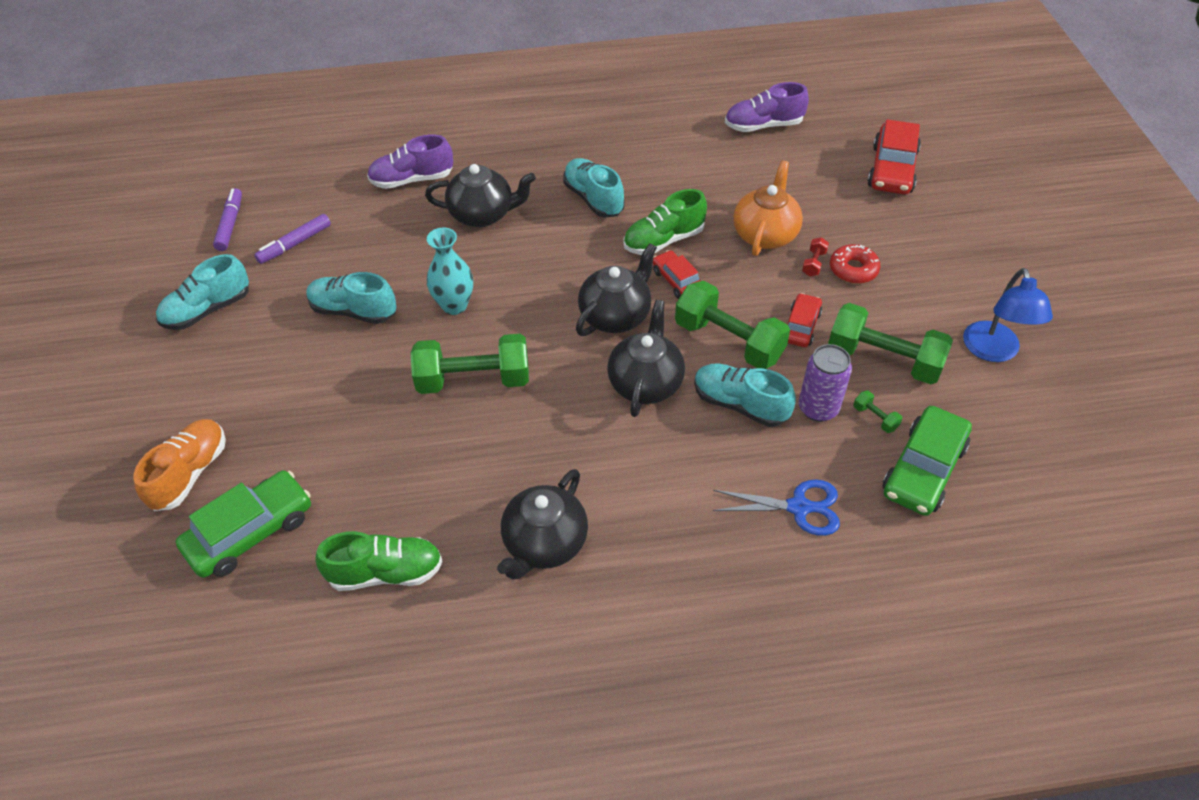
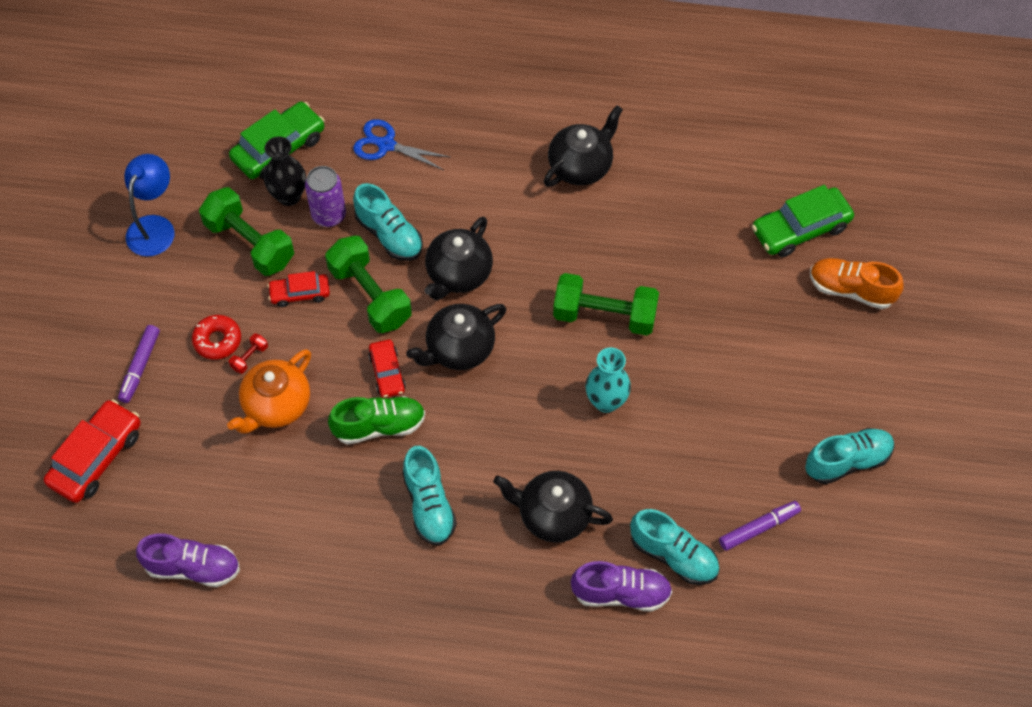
camera: 165 degrees left, 10 degrees up
(190, 473) = (851, 290): orange shoe -> orange shoe turned 75 degrees clockwise
(230, 224) = (829, 578): purple marker -> purple marker (140, 367)
(353, 311) = (704, 421): turquoise shoe -> turquoise shoe (673, 555)
(386, 572) = (700, 174): green shoe -> none
(801, 326) = (300, 293): red car -> red car turned 45 degrees clockwise
(875, 418) = (289, 196): green dumbbell -> black vase

